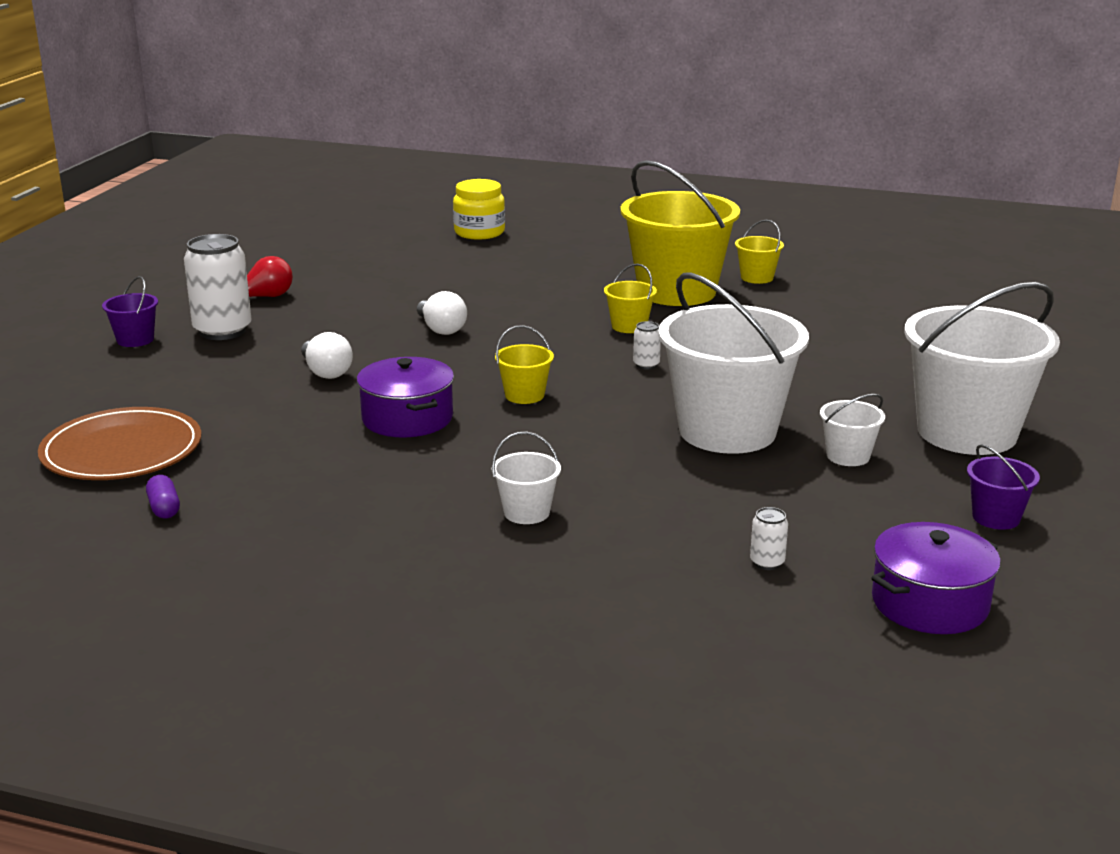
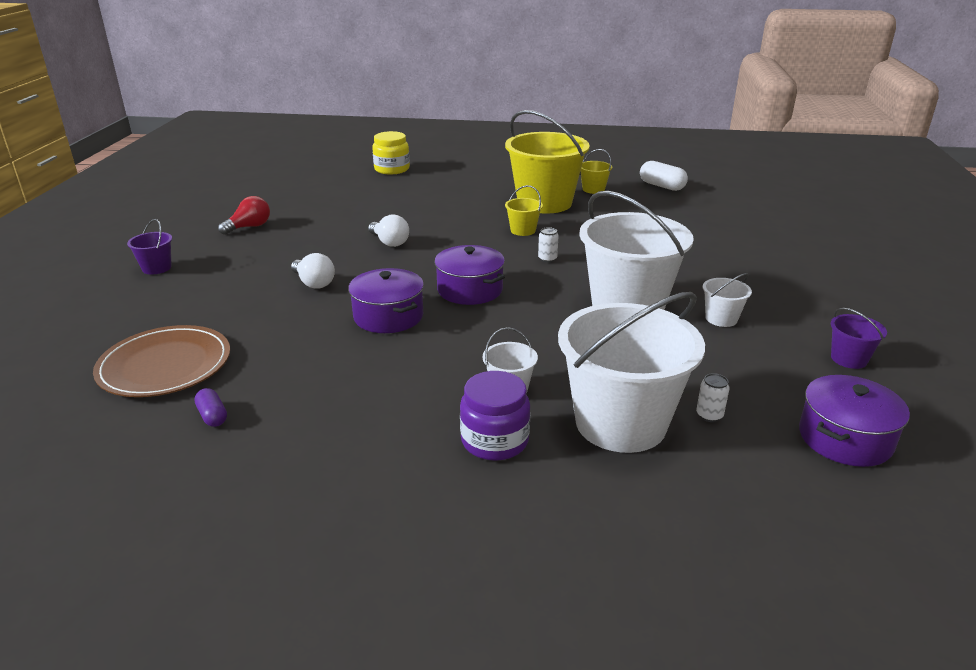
camera: 10 degrees left, 5 degrees up
(222, 331) = (224, 256): white can -> none
(485, 564) = (494, 441): none -> purple jar
(524, 395) = (470, 290): yellow bucket -> purple pot
(861, 279) = (662, 186): none -> white capsule
(967, 432) = (791, 293): white bucket -> white bucket (620, 423)

